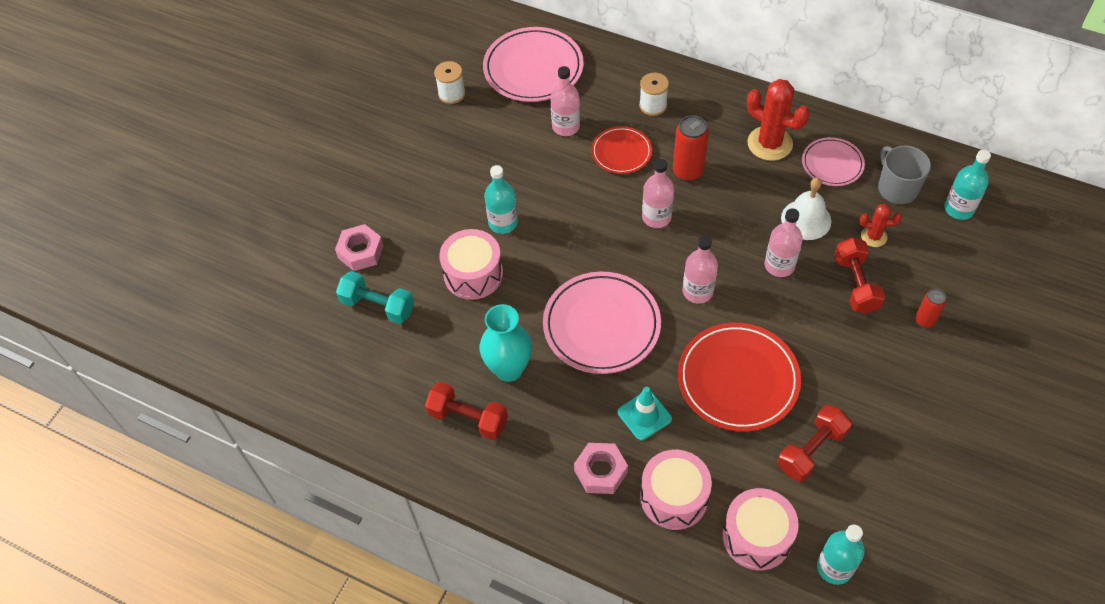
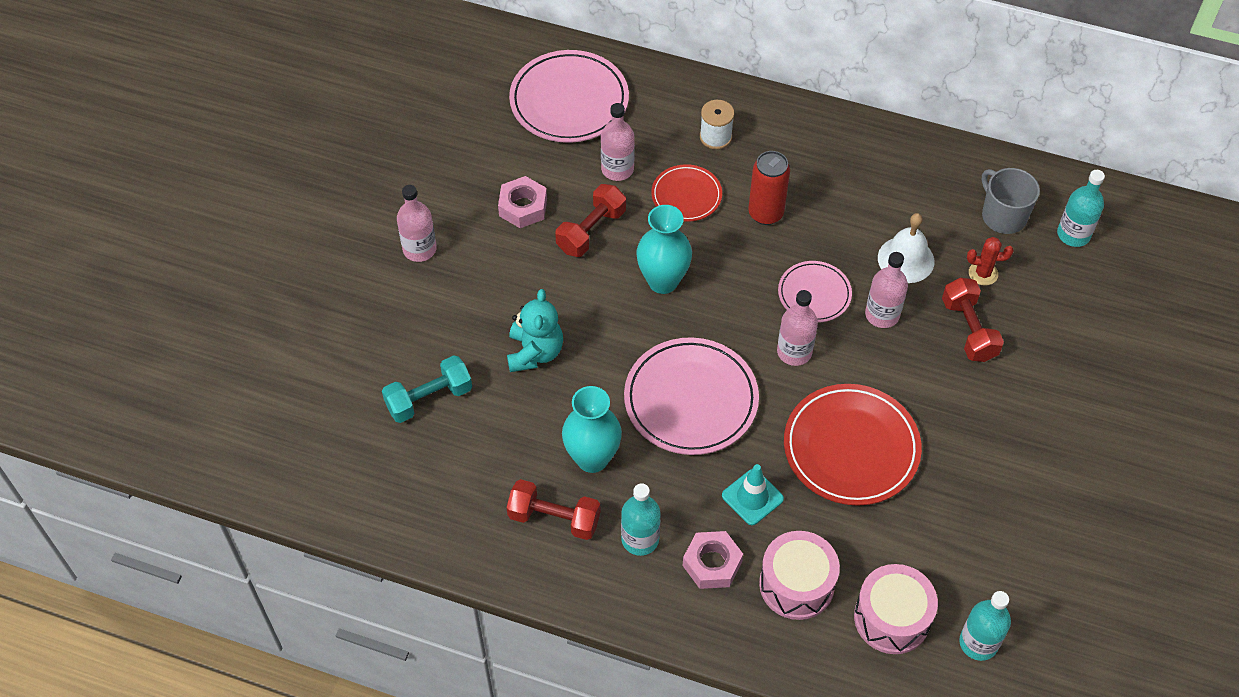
camera: 10 degrees left, 0 degrees up
(360, 252) = (398, 336): pink nut -> pink nut (523, 207)
(378, 306) = (429, 399): turquoise dumbbell -> turquoise dumbbell turned 45 degrees counterclockwise
(451, 94) = (476, 138): white spool -> none
(473, 274) = (535, 352): pink drum -> turquoise teddy bear
(503, 223) = (560, 289): turquoise bottle -> turquoise bottle (640, 539)
(591, 222) = (663, 281): none -> turquoise vase
(656, 217) = (736, 269): pink bottle -> pink bottle (419, 249)
(769, 143) = (855, 173): red cactus -> none
(811, 450) = (940, 519): red dumbbell -> red dumbbell (591, 230)
(832, 164) = (928, 192): pink plate -> pink plate (814, 294)
(924, 320) = (1048, 364): red can -> none

